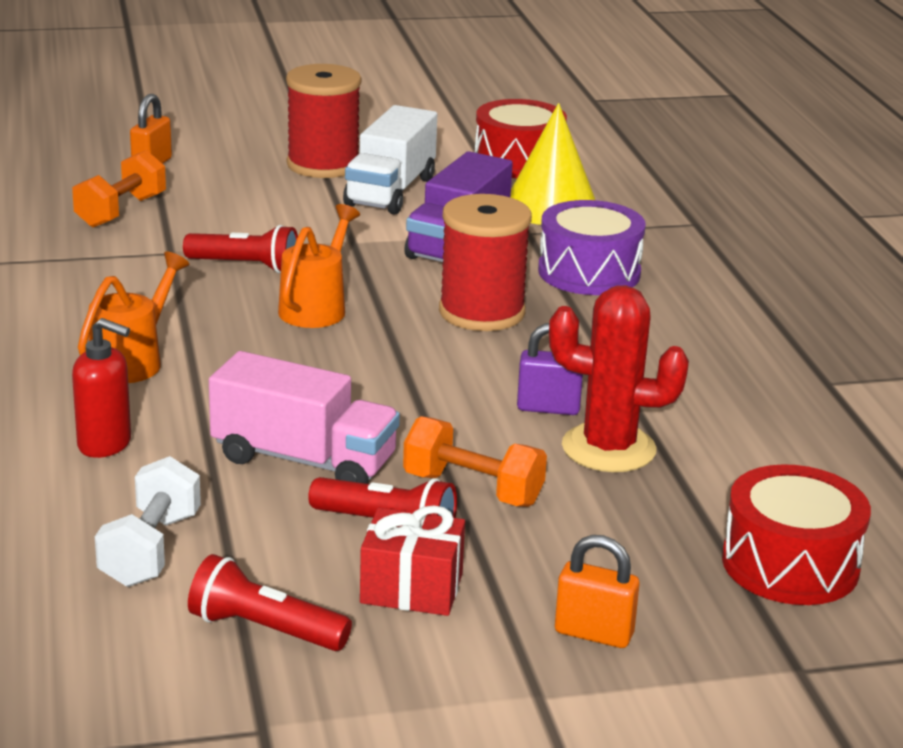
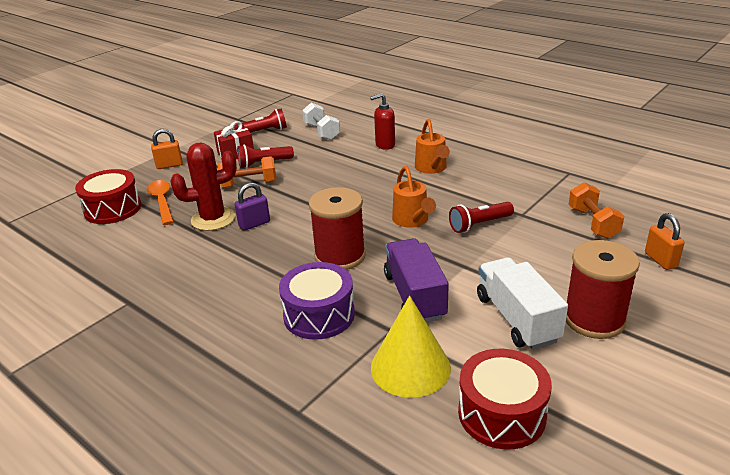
camera: 145 degrees right, 5 degrees up
(304, 460) = (317, 167): pink truck -> none
(677, 532) = (162, 202): none -> orange spoon

